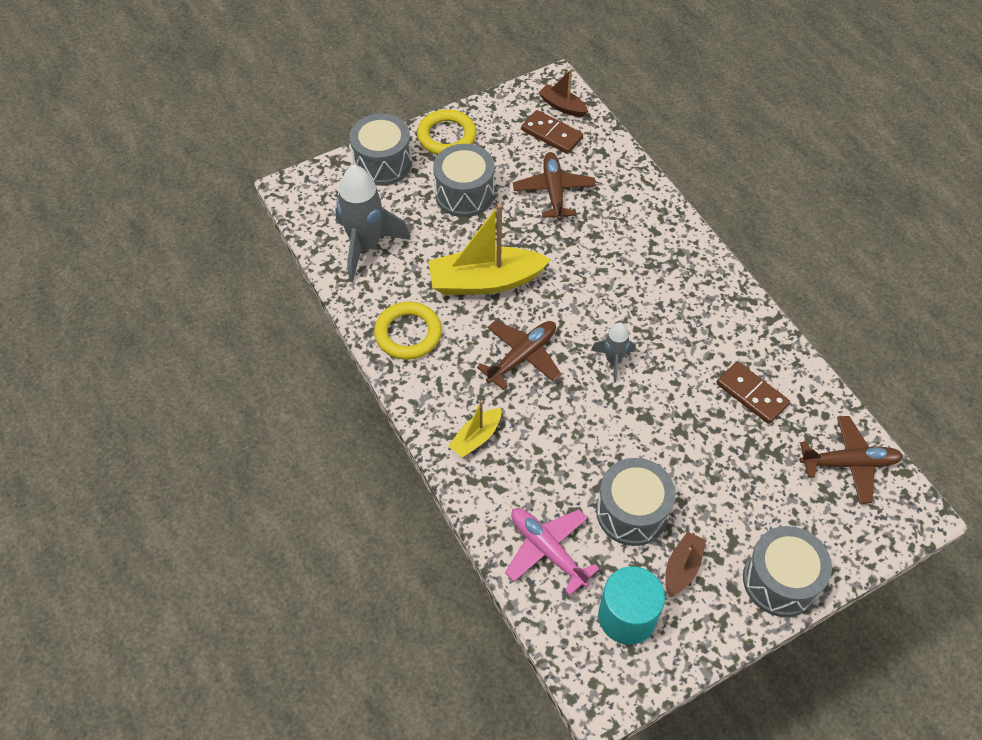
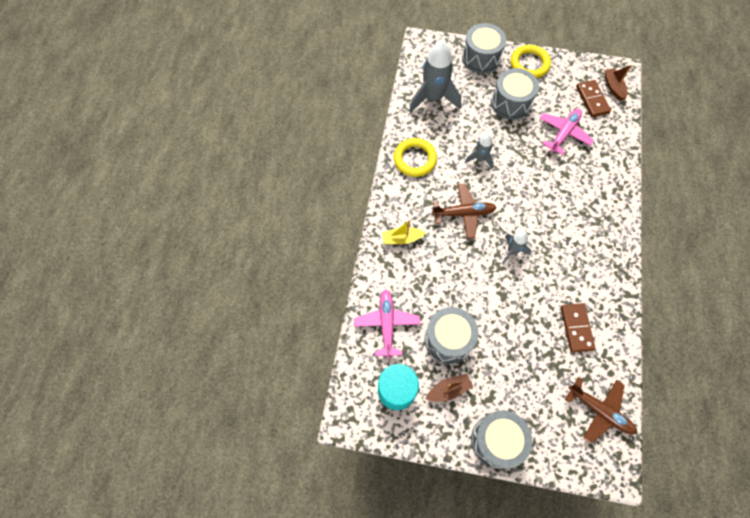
camera: 40 degrees right, 10 degrees up
(485, 281) = (480, 159): yellow boat -> grey rocket
(553, 191) = (563, 133): brown plane -> pink plane

